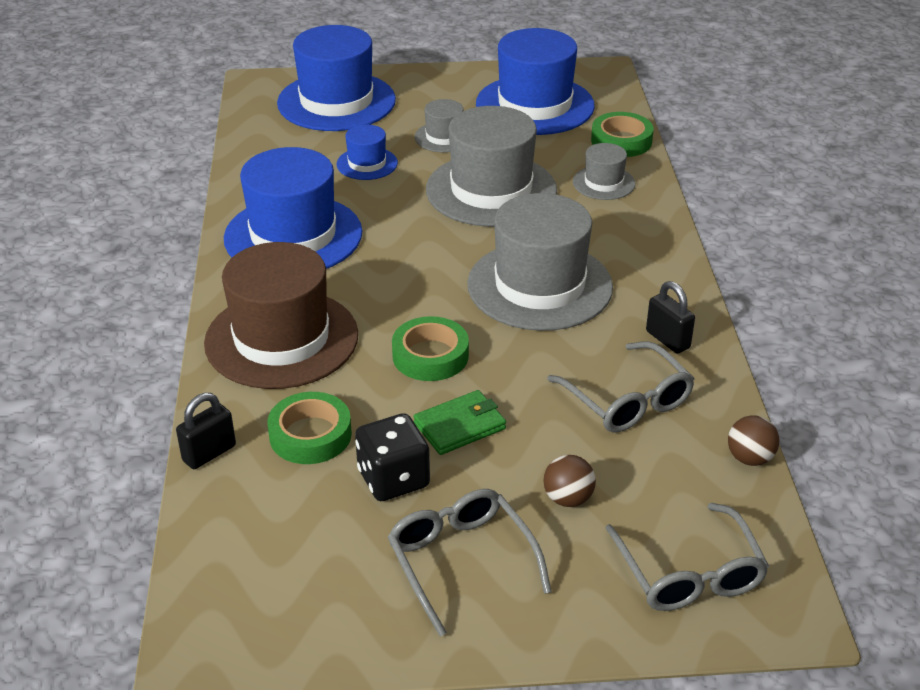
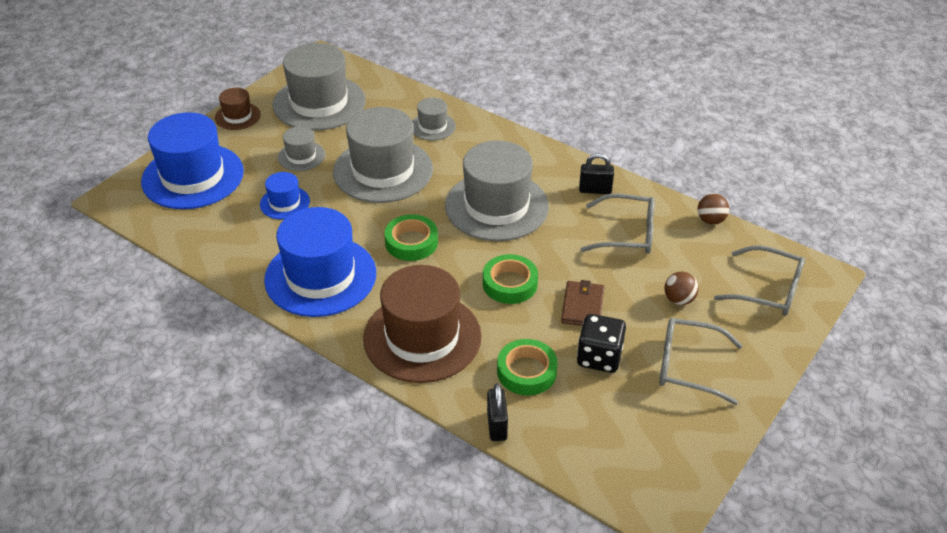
camera: 50 degrees left, 5 degrees up
(449, 78) = (237, 116): none -> brown hat
(460, 426) = (582, 306): green wallet -> brown wallet
(535, 105) = (319, 103): blue hat -> grey hat
(621, 141) = (401, 95): green tape -> green tape (411, 242)

